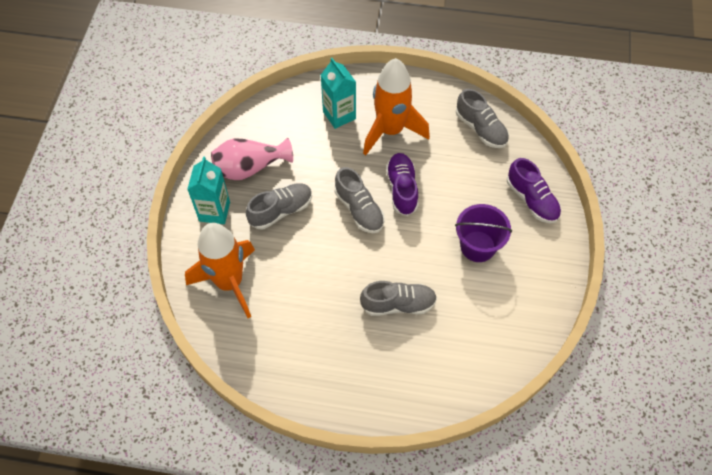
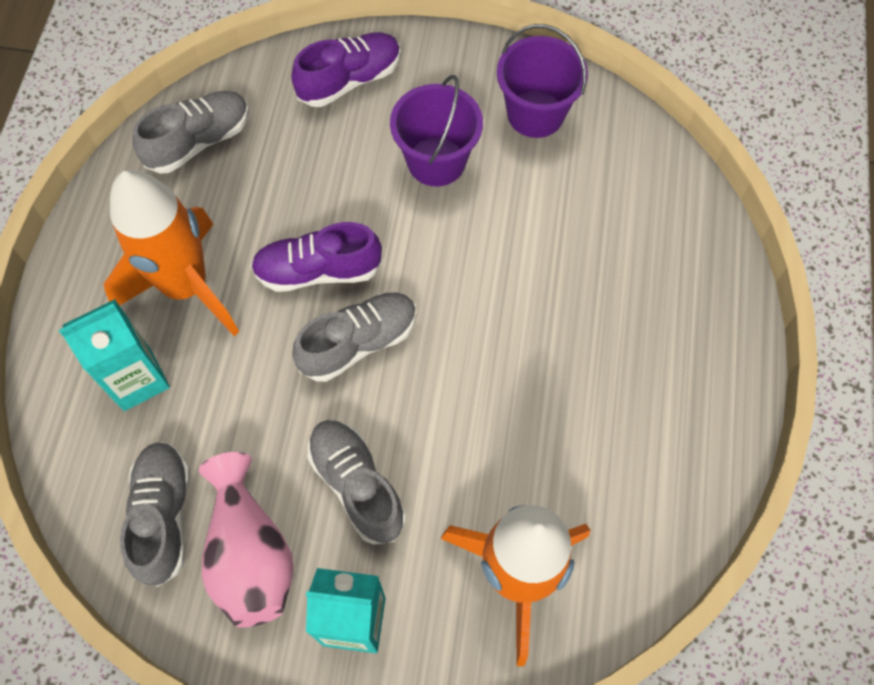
camera: 90 degrees left, 5 degrees up
(398, 304) = (547, 282): grey shoe -> grey shoe (163, 516)
(518, 302) = (535, 114): none -> purple bucket

